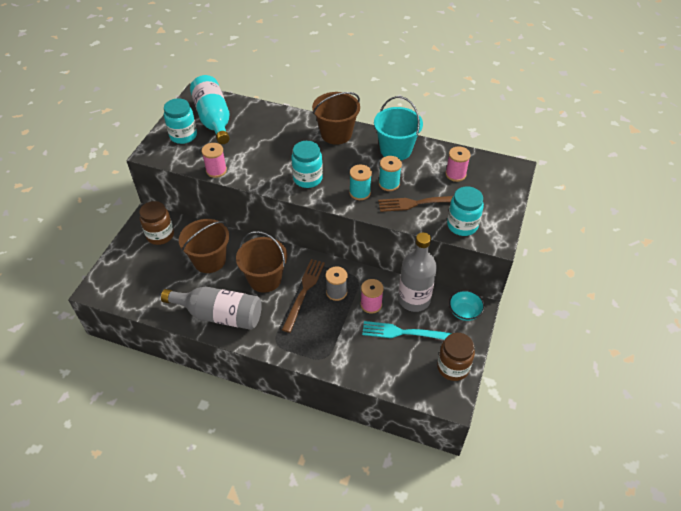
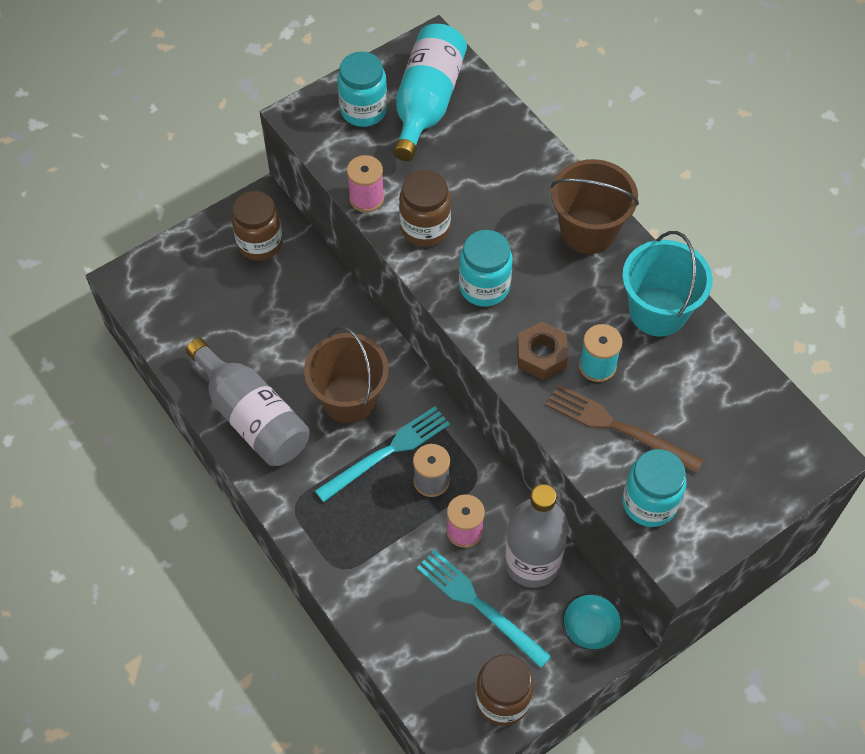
camera: 35 degrees right, 10 degrees up
(209, 260) = (297, 323): brown bucket -> none
(257, 169) = (425, 228): none -> brown jar
(304, 292) = (387, 452): brown fork -> turquoise fork
(360, 192) = (541, 355): turquoise spool -> brown nut
(455, 174) = (715, 410): pink spool -> none

